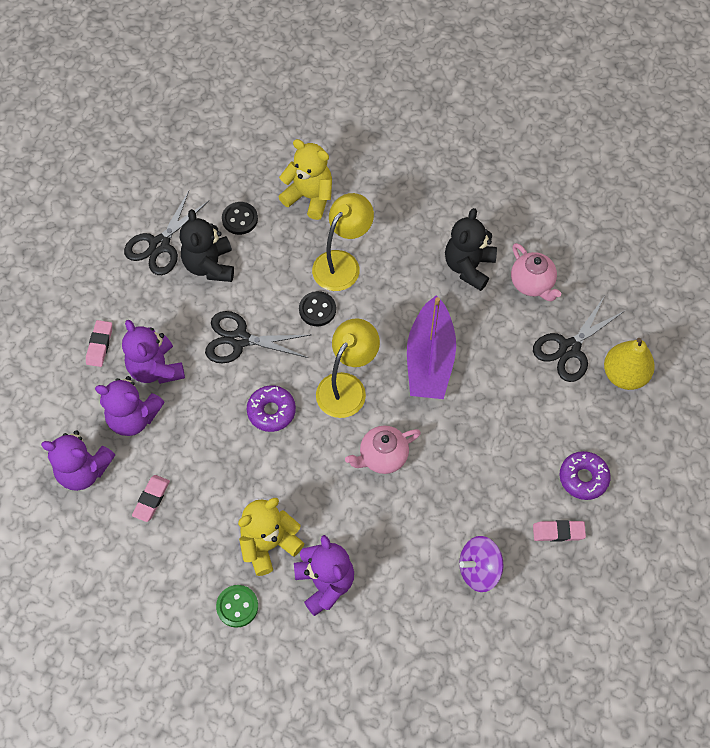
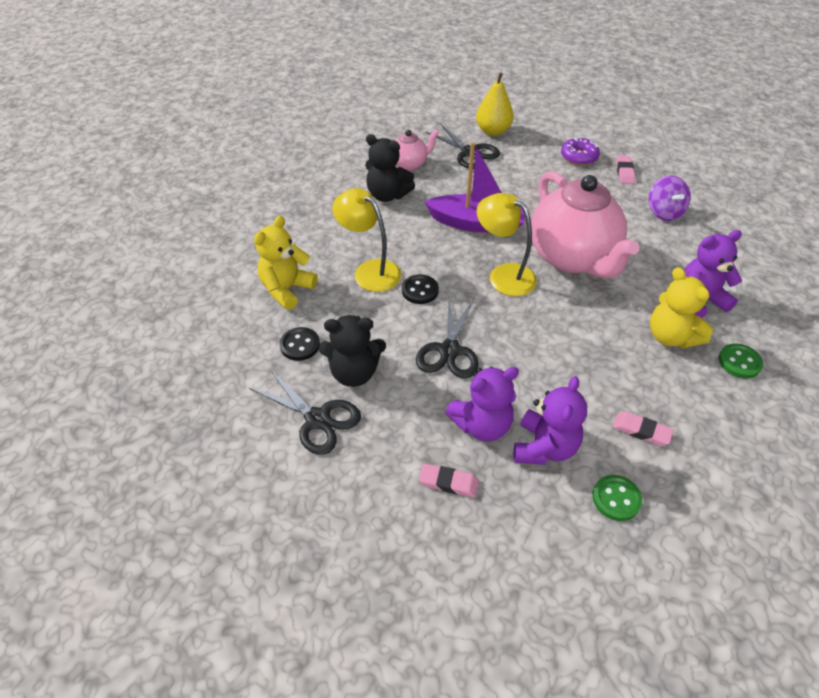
camera: 85 degrees left, 15 degrees down
(84, 470) = (616, 498): purple teddy bear -> green button
(271, 411) = (531, 329): purple donut -> none
(382, 457) = (572, 257): pink teapot -> pink teapot, size x2.11

